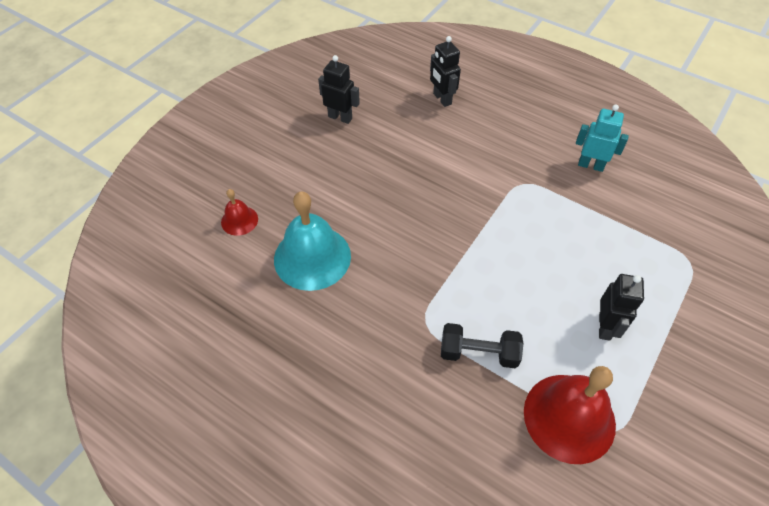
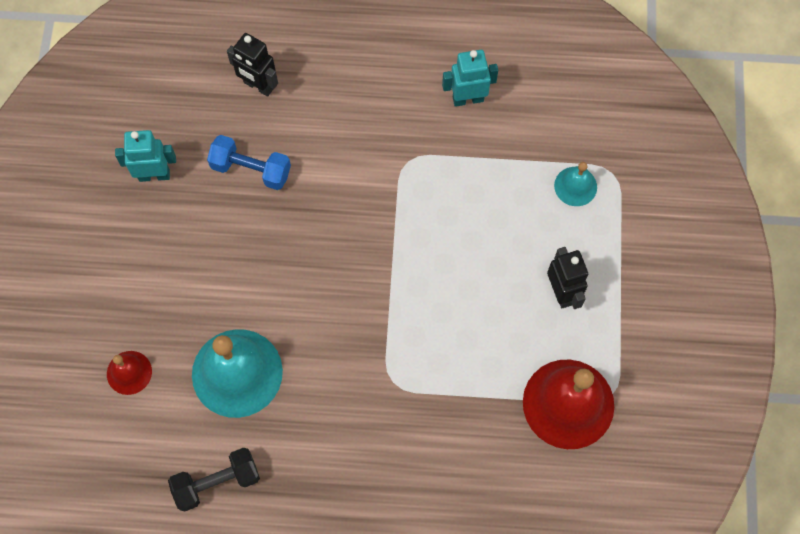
camera: 30 degrees left, 15 degrees up
(340, 117) = (154, 175): black robot -> turquoise robot
(406, 141) = (251, 169): none -> blue dumbbell
(478, 353) = (459, 386): black dumbbell -> black dumbbell (217, 482)
(653, 256) = (575, 186): none -> turquoise bell

